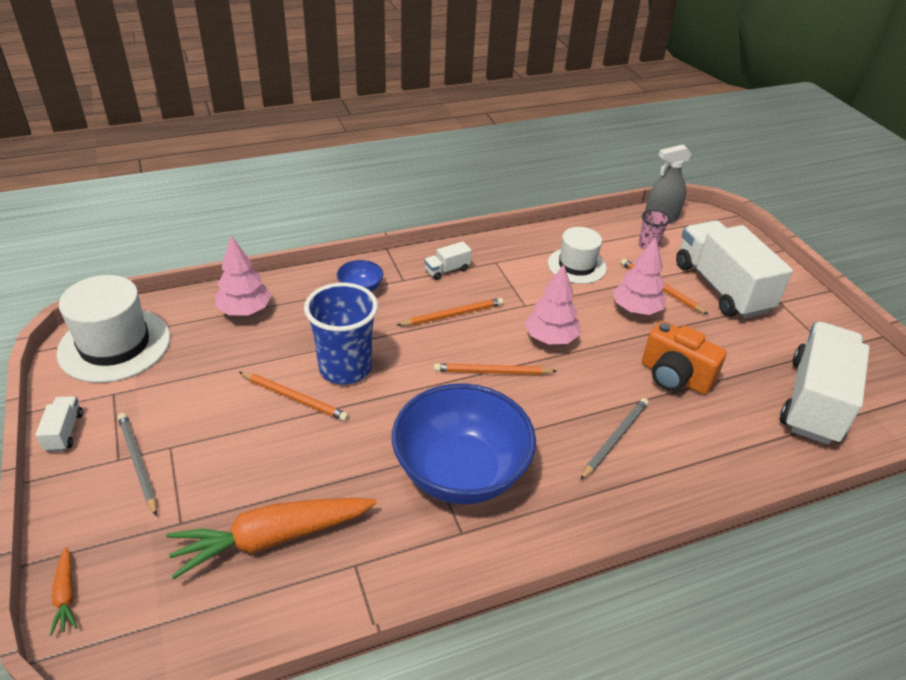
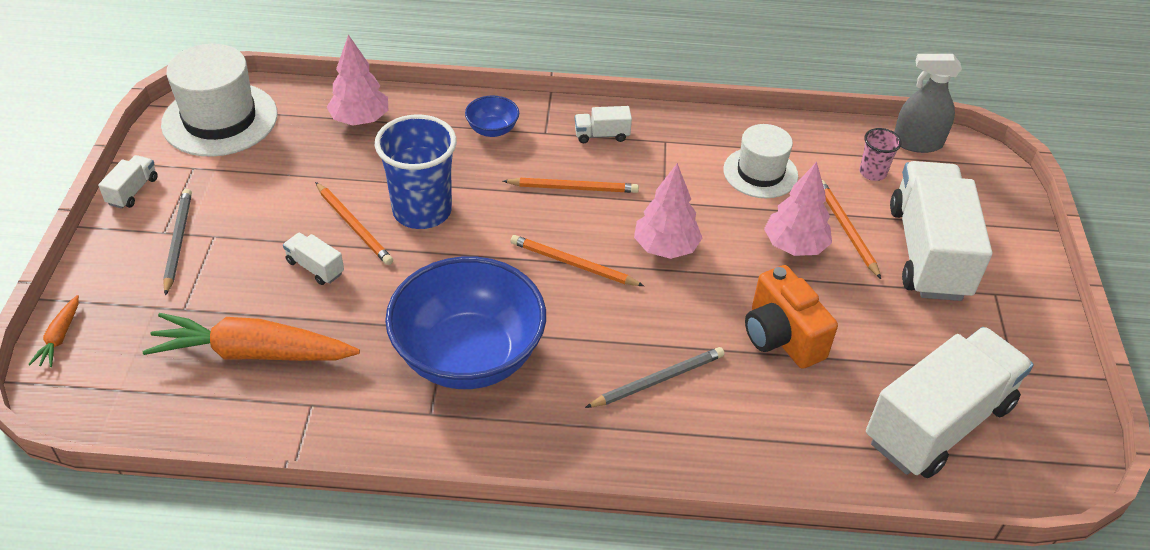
camera: 25 degrees right, 5 degrees up
(283, 444) = (315, 267): none -> white truck

